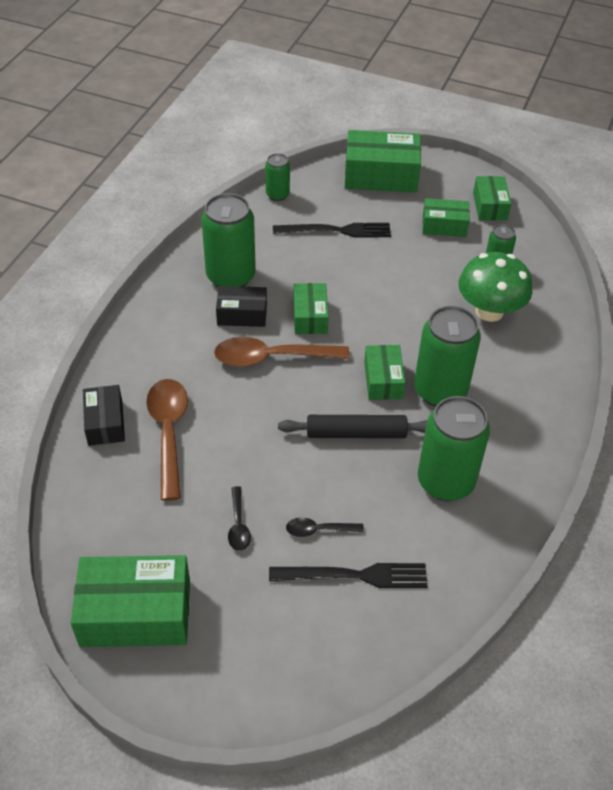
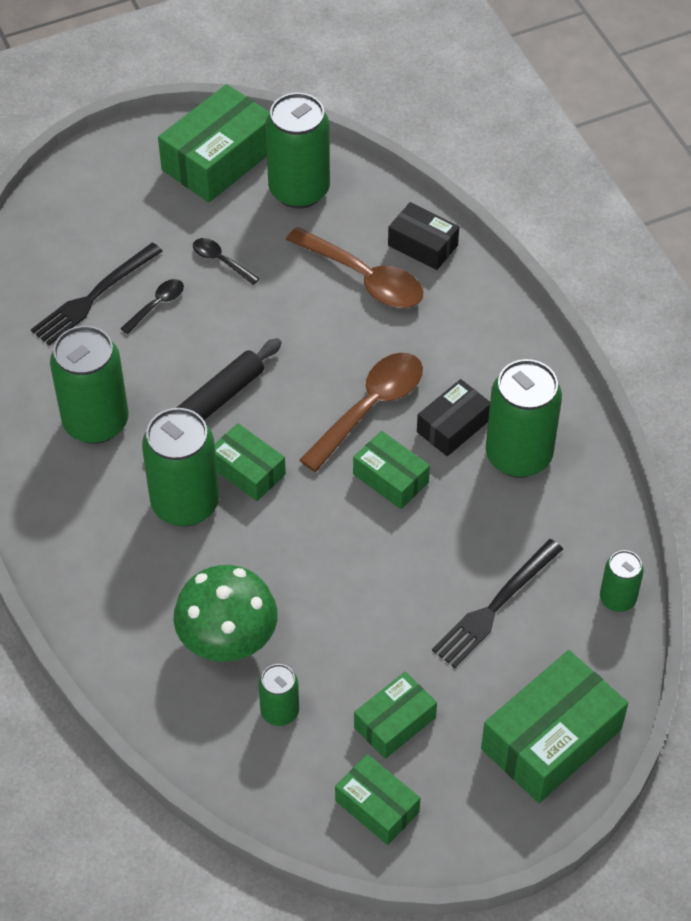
camera: 135 degrees right, 5 degrees up
(119, 532) = (299, 190): none -> green can

